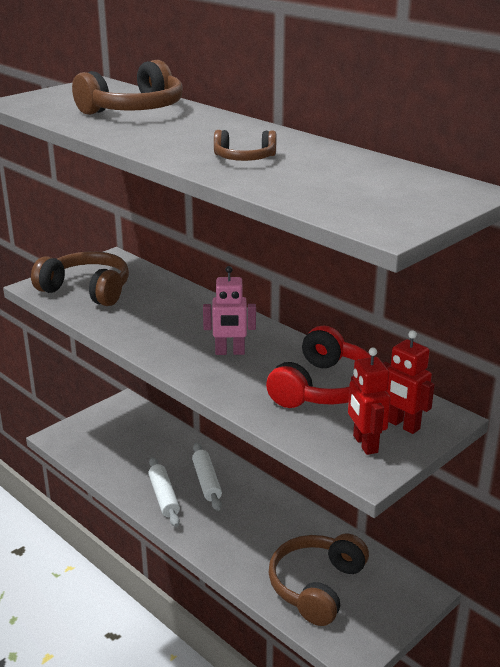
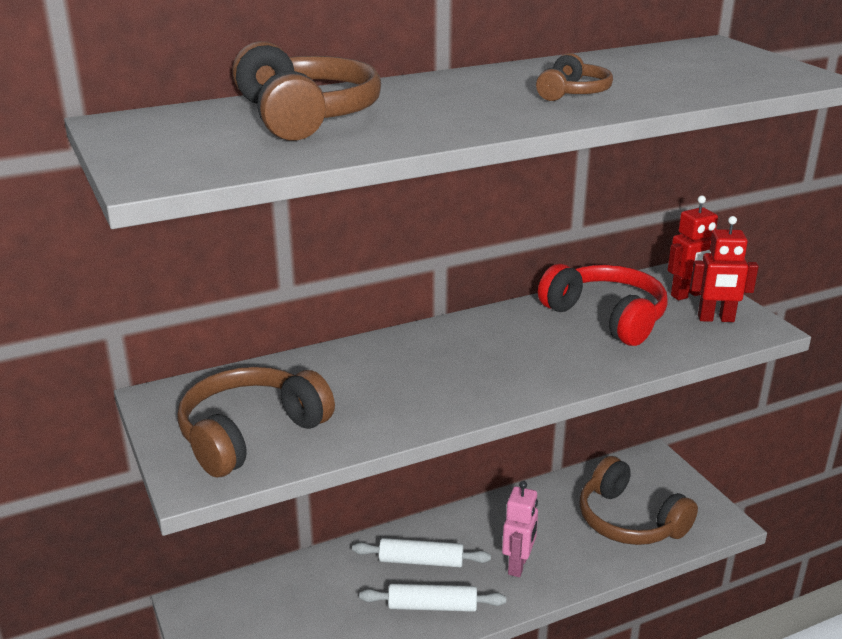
camera: 70 degrees left, 0 degrees up
(230, 352) = (504, 354): pink robot -> pink robot (518, 565)

